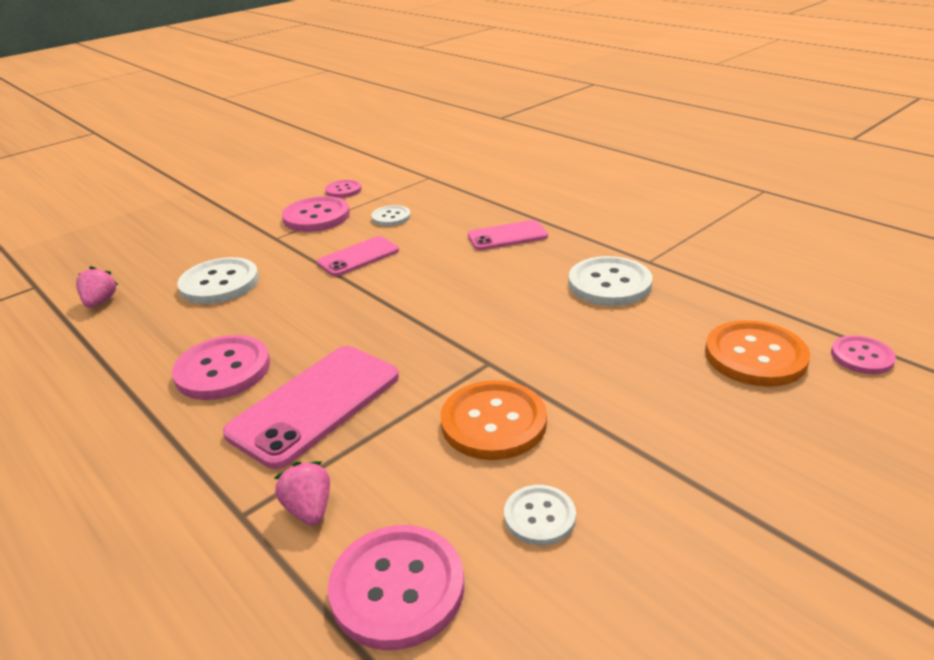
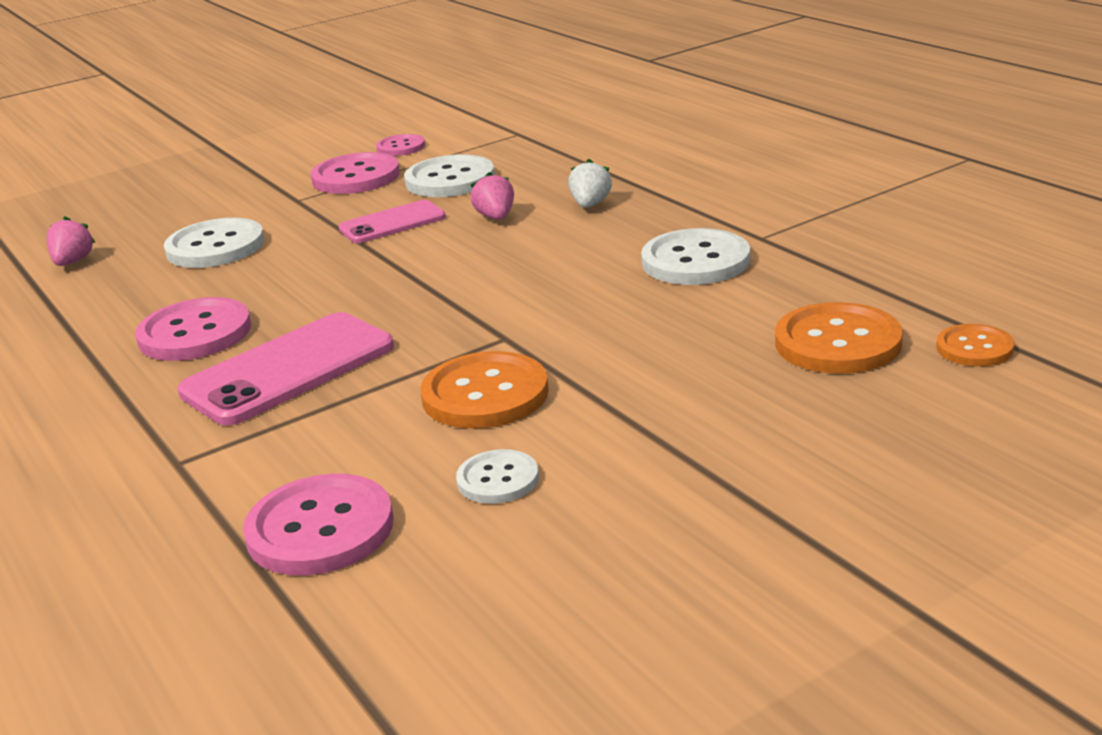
camera: 10 degrees right, 5 degrees down
(309, 509) = (251, 461): pink strawberry -> pink strawberry (496, 217)
(391, 217) = (450, 180): white button -> white button, size x1.73
(507, 236) = (590, 205): pink phone -> white strawberry
(862, 356) = (974, 348): pink button -> orange button

